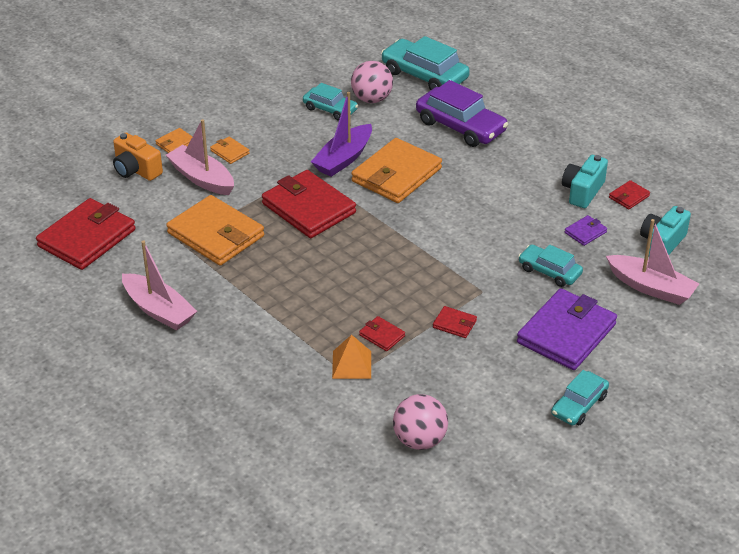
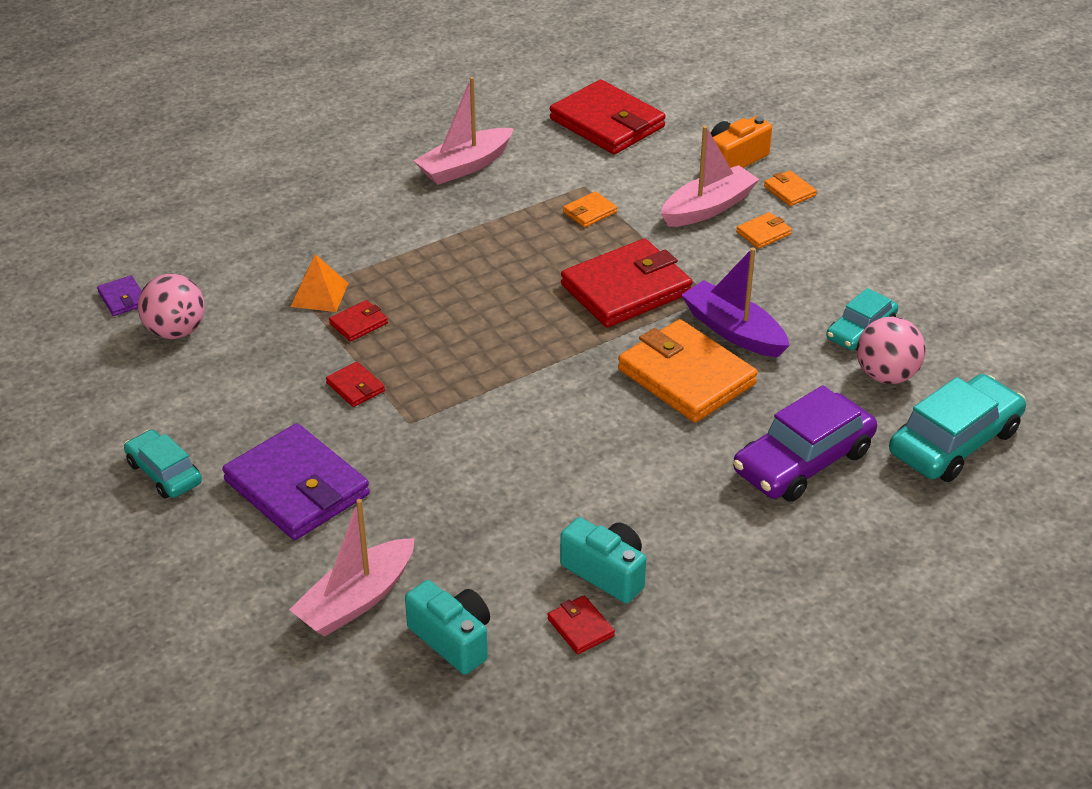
camera: 100 degrees right, 0 degrees up
(216, 234) = (590, 212): orange wallet -> orange wallet, size x0.44
(454, 324) = (355, 387): red wallet -> red wallet turned 75 degrees counterclockwise
(549, 271) = (428, 496): turquoise car -> none
(585, 232) = (504, 554): purple wallet -> purple wallet (123, 298)

